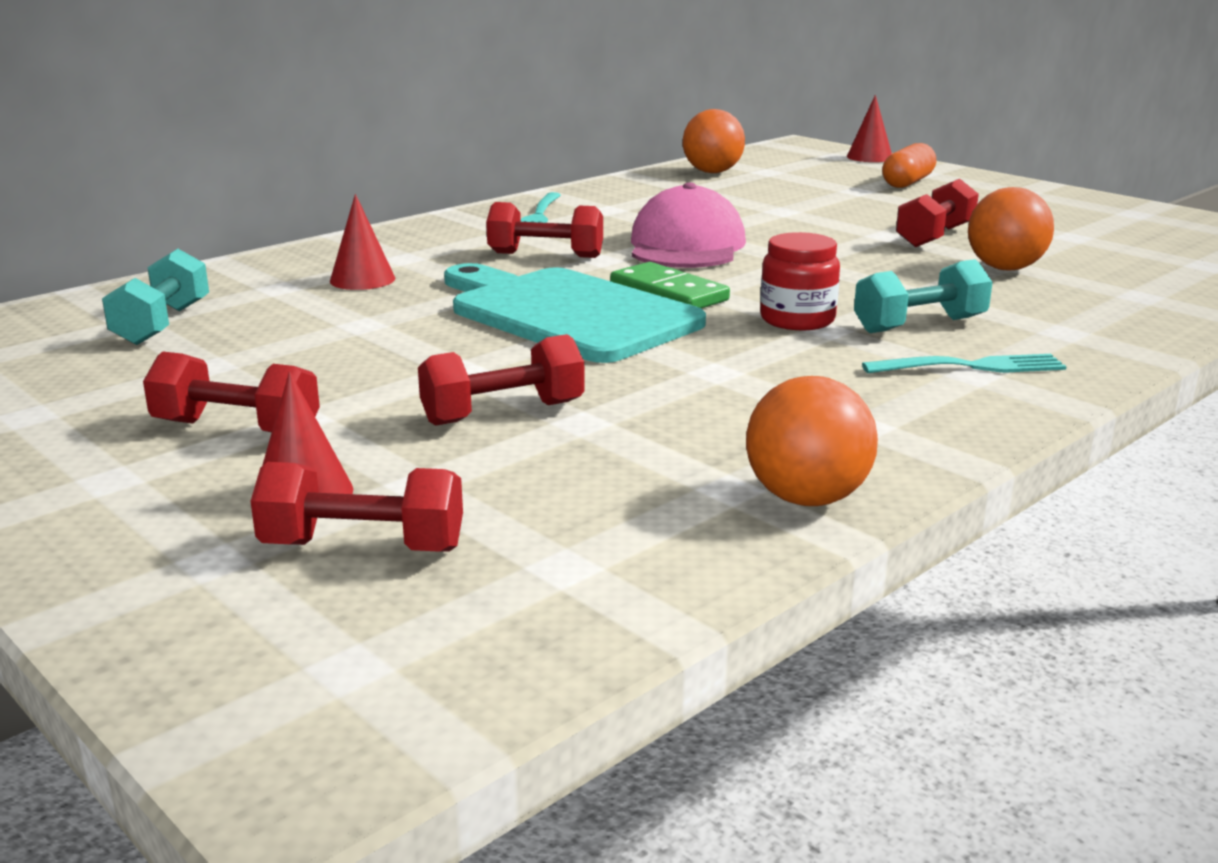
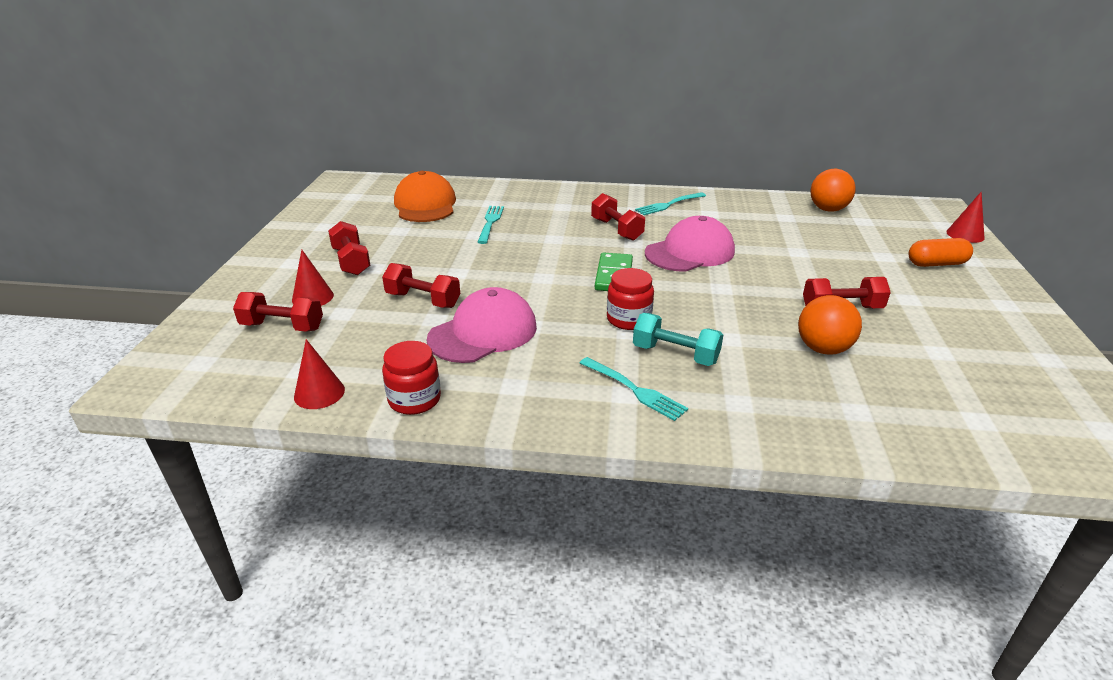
camera: 50 degrees right, 10 degrees up
(162, 324) = (425, 205): turquoise dumbbell -> orange cap
(346, 306) = (490, 223): none -> turquoise fork
(362, 279) = (523, 211): red cone -> red cone (319, 393)
(363, 547) = (282, 326): red dumbbell -> red dumbbell turned 45 degrees counterclockwise
(567, 313) = (550, 265): turquoise cutting board -> none
(685, 403) = (483, 333): none -> pink cap
(806, 498) = (414, 399): orange ball -> red jar

